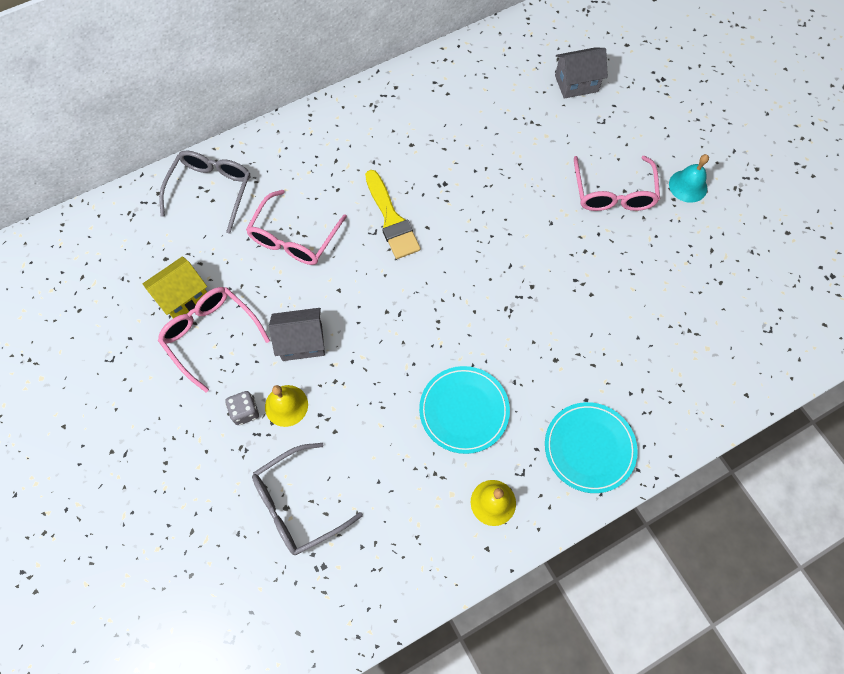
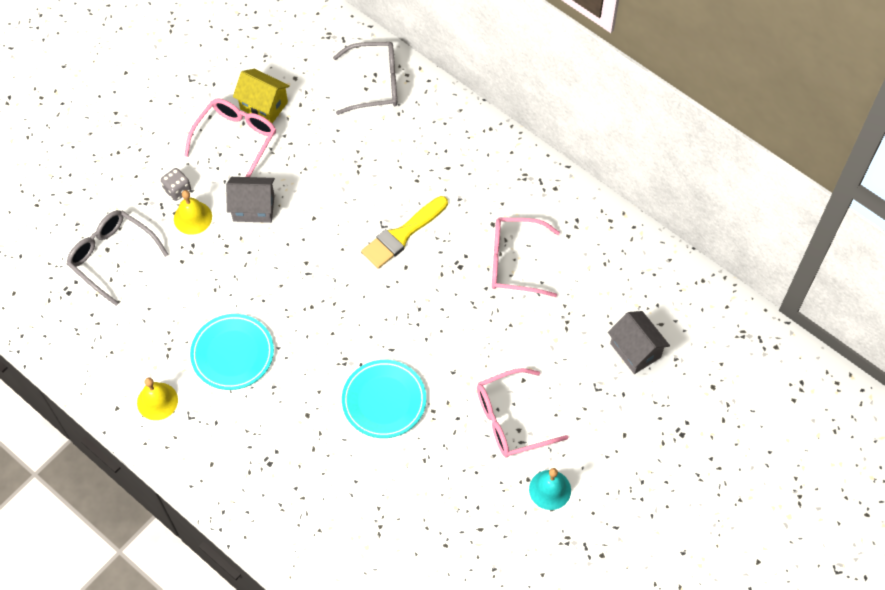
camera: 70 degrees right, 5 degrees down
(294, 237) = (352, 165): pink glasses -> pink glasses (515, 262)
(302, 342) = (253, 208): grey house -> grey house turned 60 degrees counterclockwise
(589, 448) = (230, 465): turquoise plate -> turquoise plate (384, 400)

